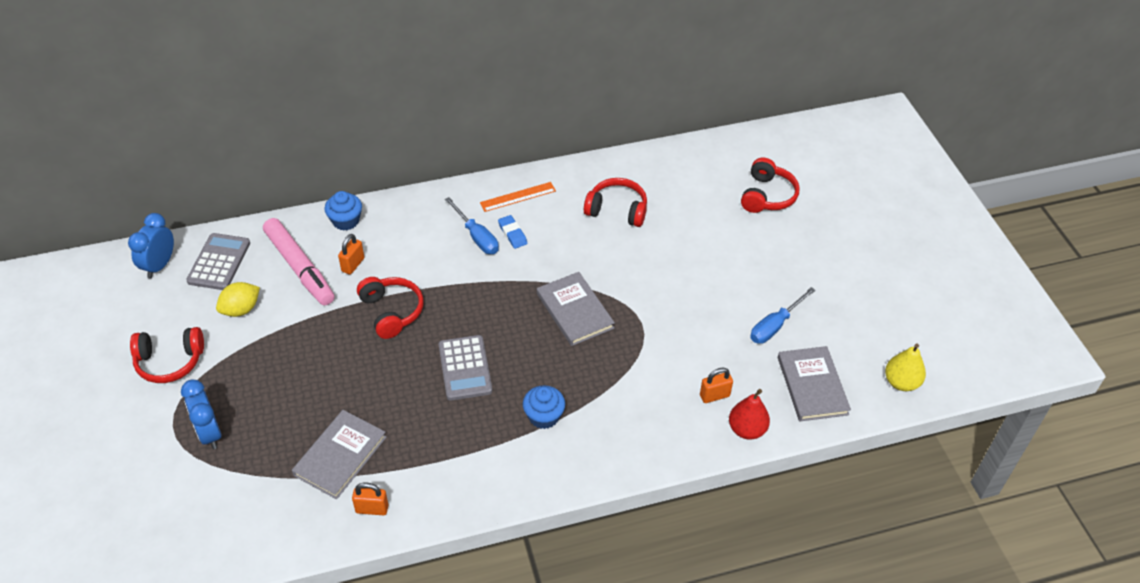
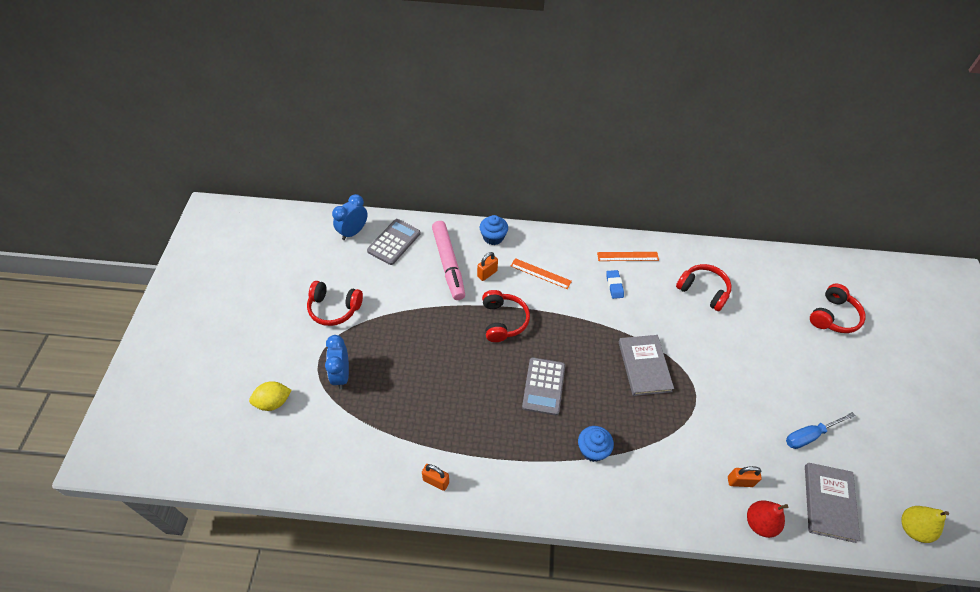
camera: 20 degrees right, 5 degrees up
(241, 309) = (396, 284): yellow lemon -> yellow lemon (273, 402)
(340, 456) = (427, 427): grey book -> none
(419, 245) = (540, 273): none -> orange ruler
(477, 237) = (586, 279): blue screwdriver -> none

